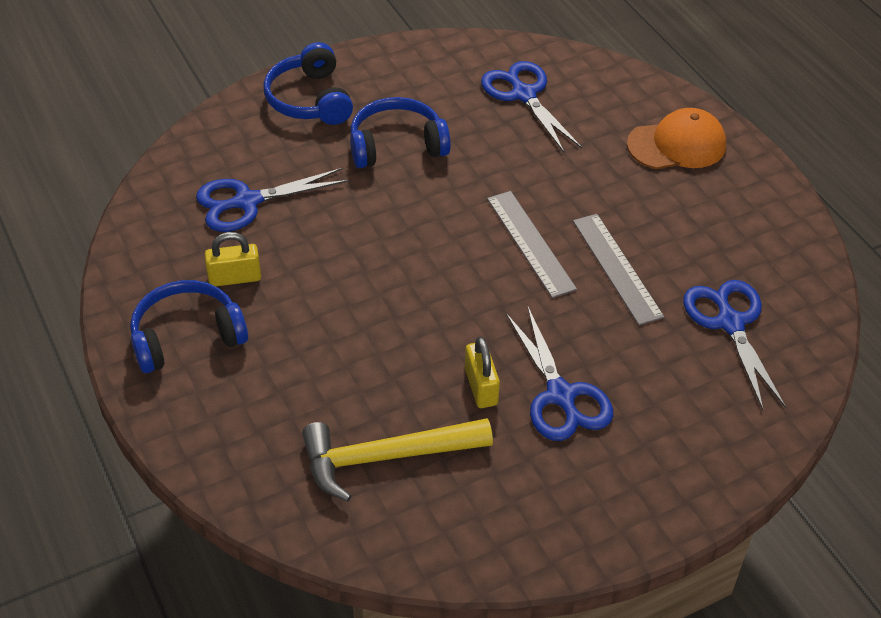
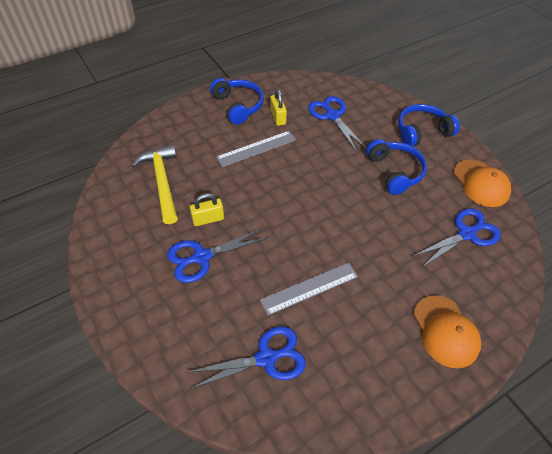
camera: 85 degrees right, 5 degrees up
(431, 61) = (481, 183): none -> orange cap
(530, 243) = (324, 240): grey ruler -> grey ruler (256, 148)

